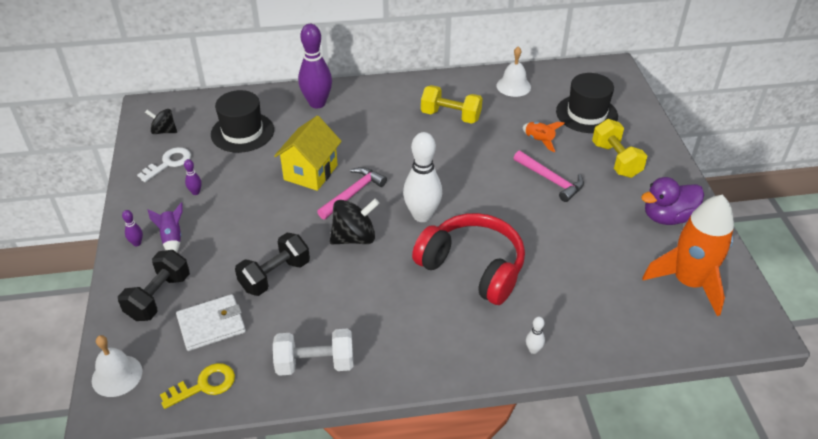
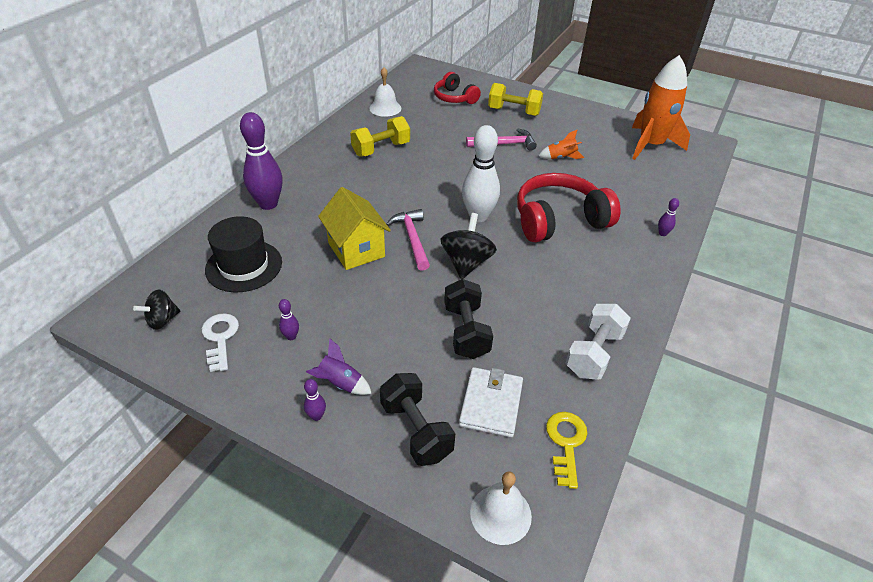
camera: 55 degrees left, 0 degrees up
(533, 350) = (662, 233): white bowling pin -> purple bowling pin
(539, 141) = (458, 128): orange rocket -> orange rocket (561, 158)
(586, 114) = (454, 98): black hat -> red headphones
(667, 217) = (587, 122): purple duck -> none

